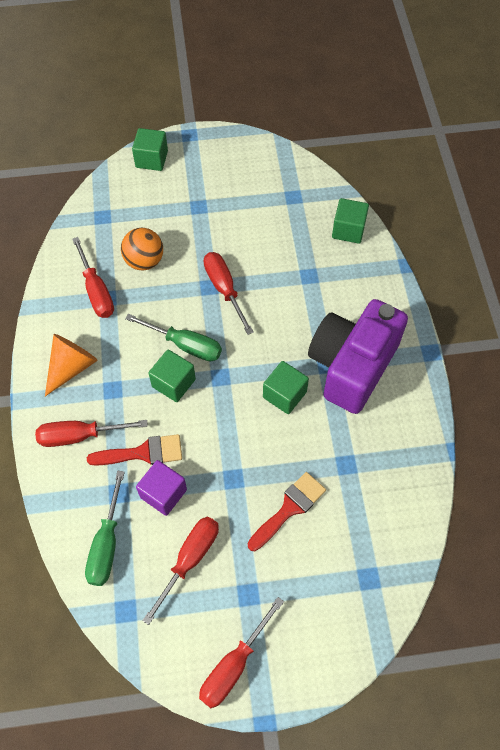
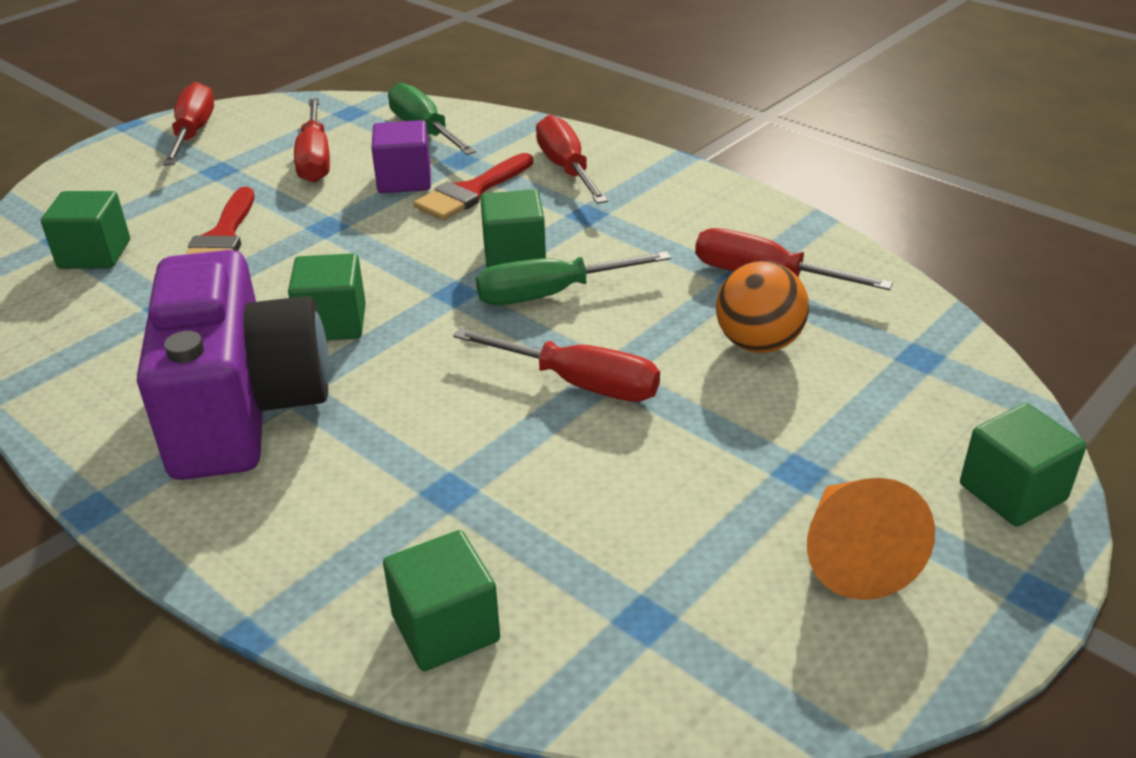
camera: 140 degrees right, 25 degrees down
(71, 367) = (669, 204): orange cone -> orange cone (853, 556)
(80, 436) = (566, 169): red screwdriver -> red screwdriver turned 60 degrees counterclockwise
(359, 544) = (94, 254): none -> green cube

